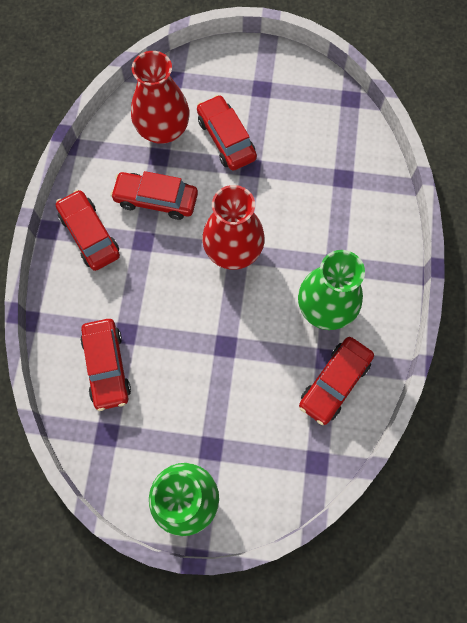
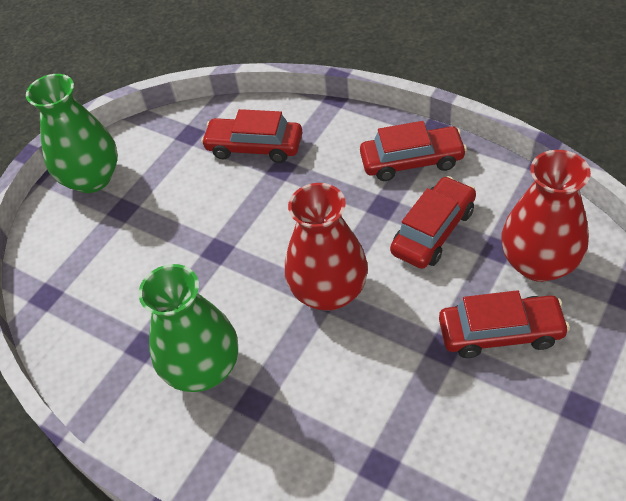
camera: 120 degrees right, 20 degrees down
(334, 383) = (111, 344): red car -> none

